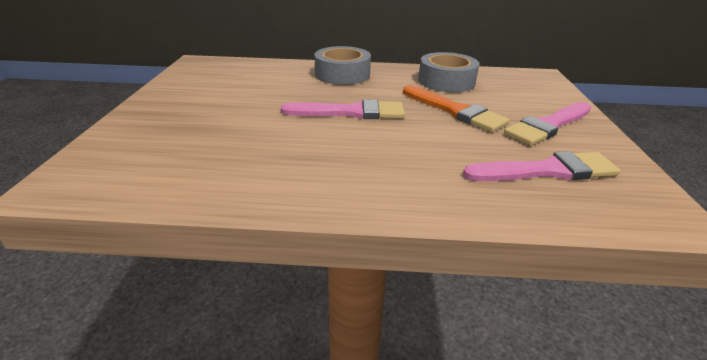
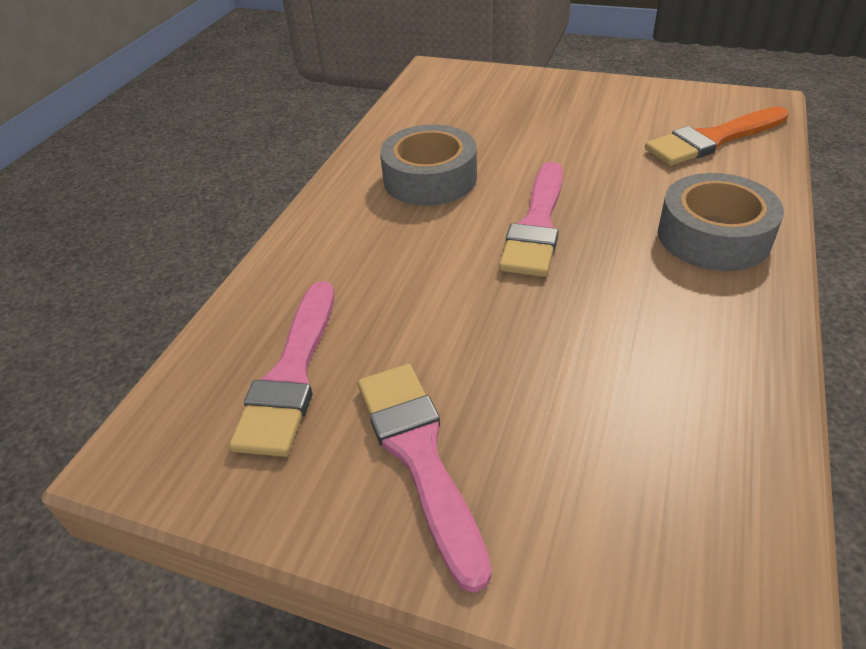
camera: 110 degrees right, 10 degrees up
(446, 81) = (679, 378): grey tape -> grey tape (430, 178)
(455, 111) = (517, 341): orange brush -> orange brush (712, 139)

